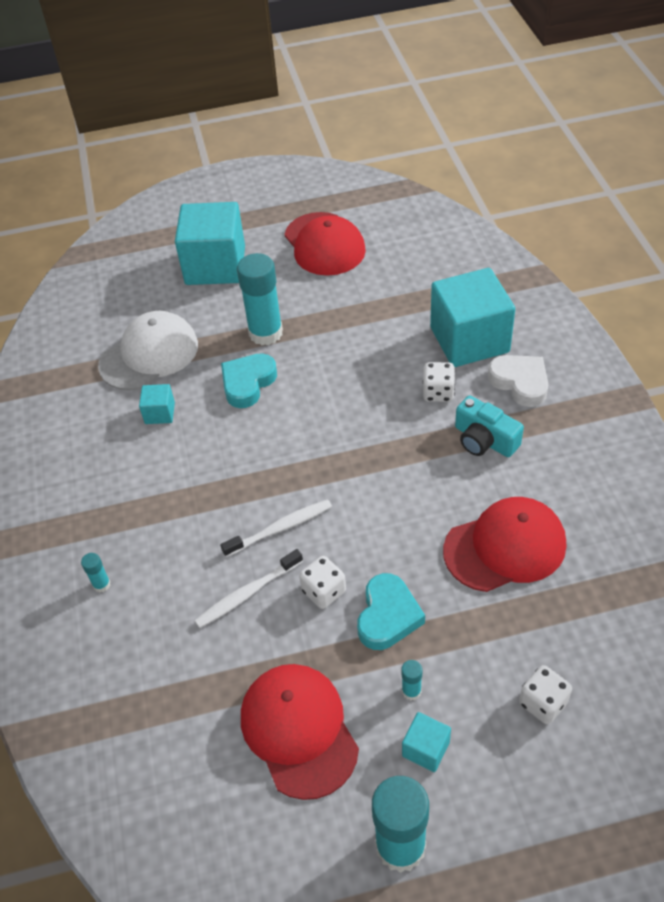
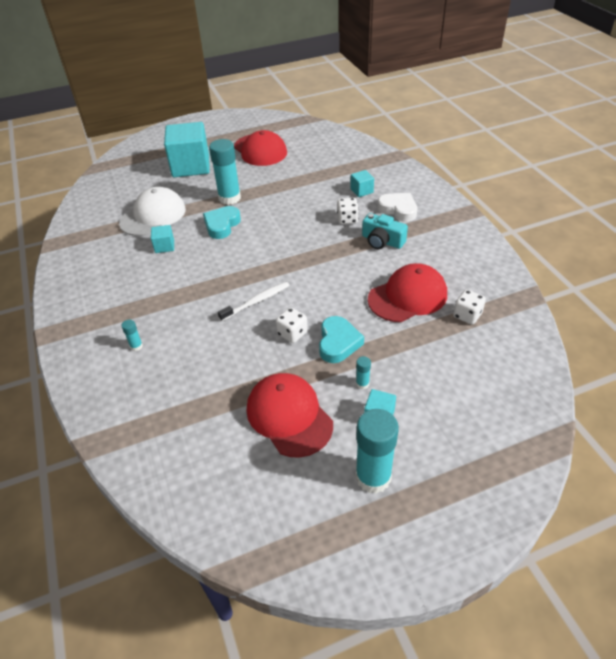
camera: 10 degrees left, 5 degrees down
(247, 593) = (240, 340): white toothbrush -> none
(469, 340) = (361, 191): turquoise cube -> turquoise cube, size x0.44
(543, 703) = (451, 380): white dice -> white dice (467, 315)

